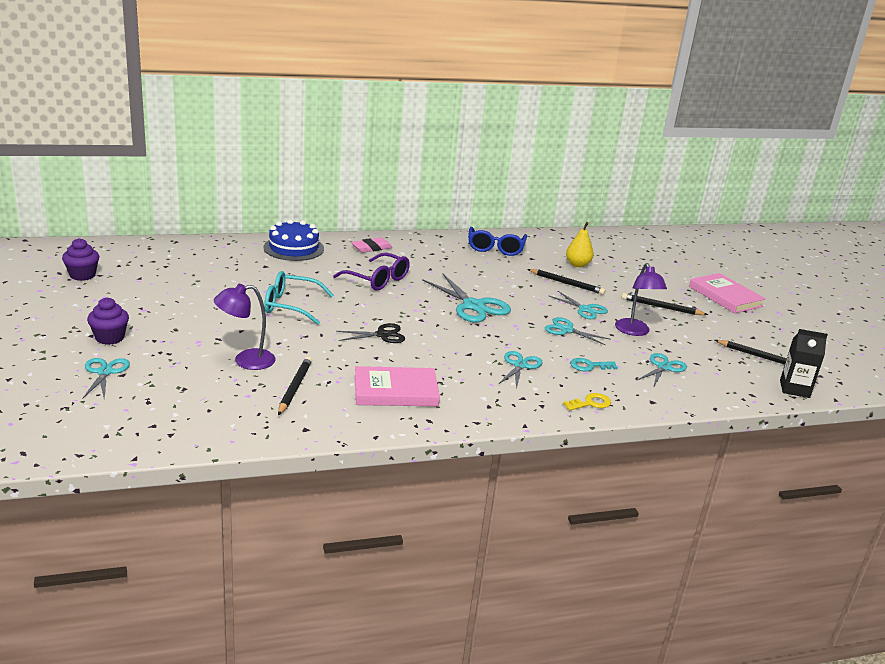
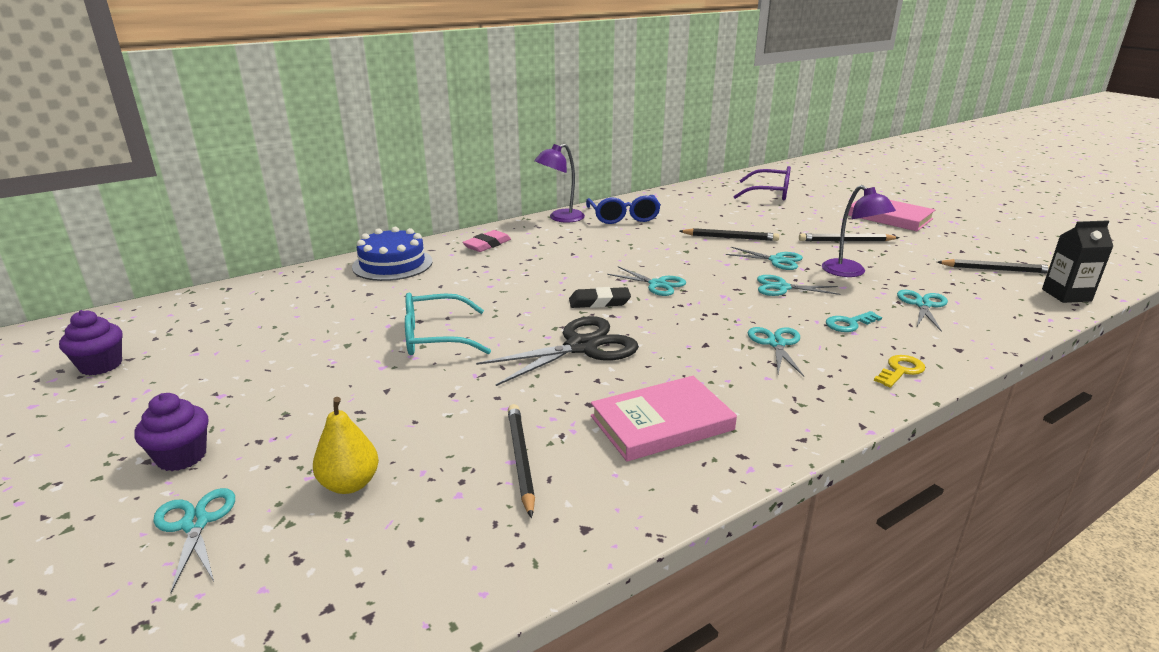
camera: 15 degrees left, 0 degrees up
(246, 361) = (421, 435): purple lamp -> purple lamp (560, 218)
(377, 279) = (521, 279): purple glasses -> purple glasses (769, 193)
(382, 335) = (581, 347): black scissors -> black scissors, size x1.67
(420, 308) = (599, 302): none -> black eraser
(473, 306) = (657, 284): turquoise scissors -> turquoise scissors, size x0.60
(577, 264) = (721, 216): yellow pear -> yellow pear (350, 484)

